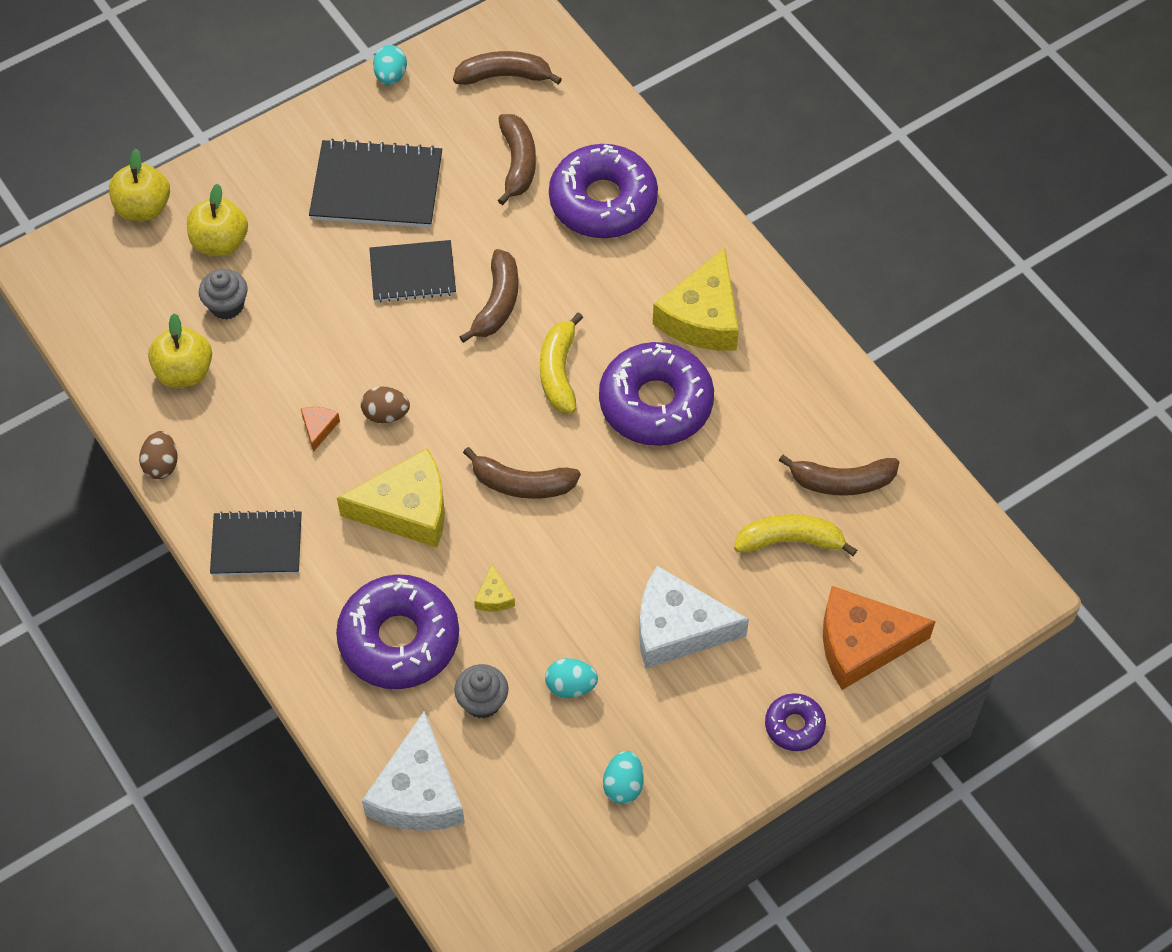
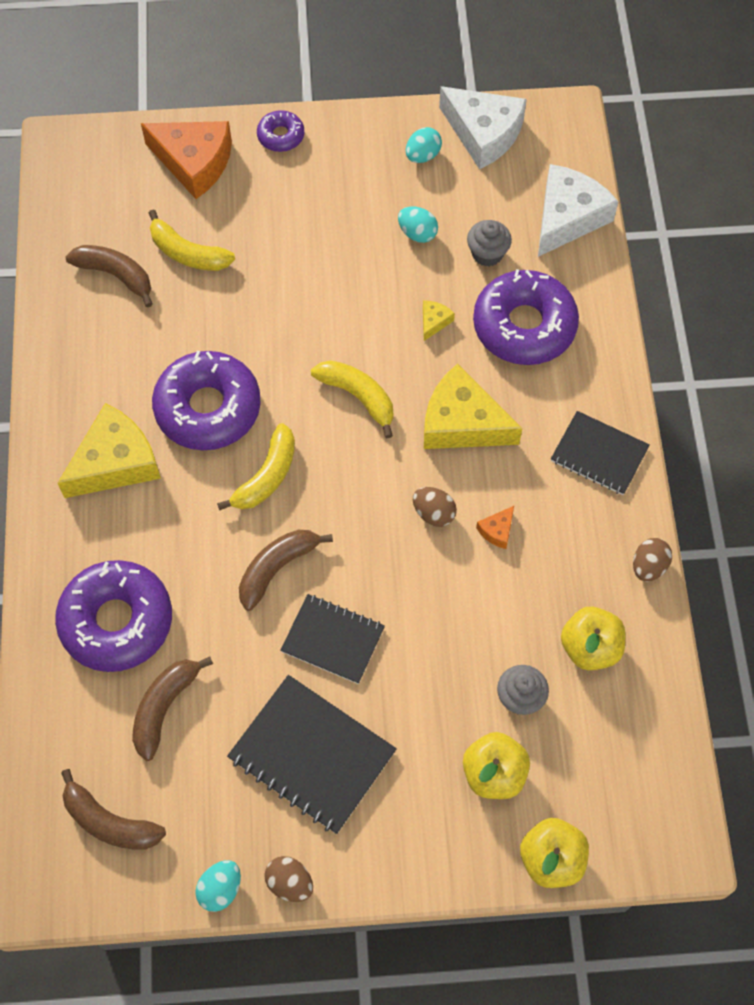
camera: 150 degrees left, 5 degrees up
(340, 103) = (290, 883): none -> brown egg
(522, 484) = (358, 397): brown banana -> yellow banana
(677, 628) = (314, 234): white cheese -> white cheese (483, 133)

